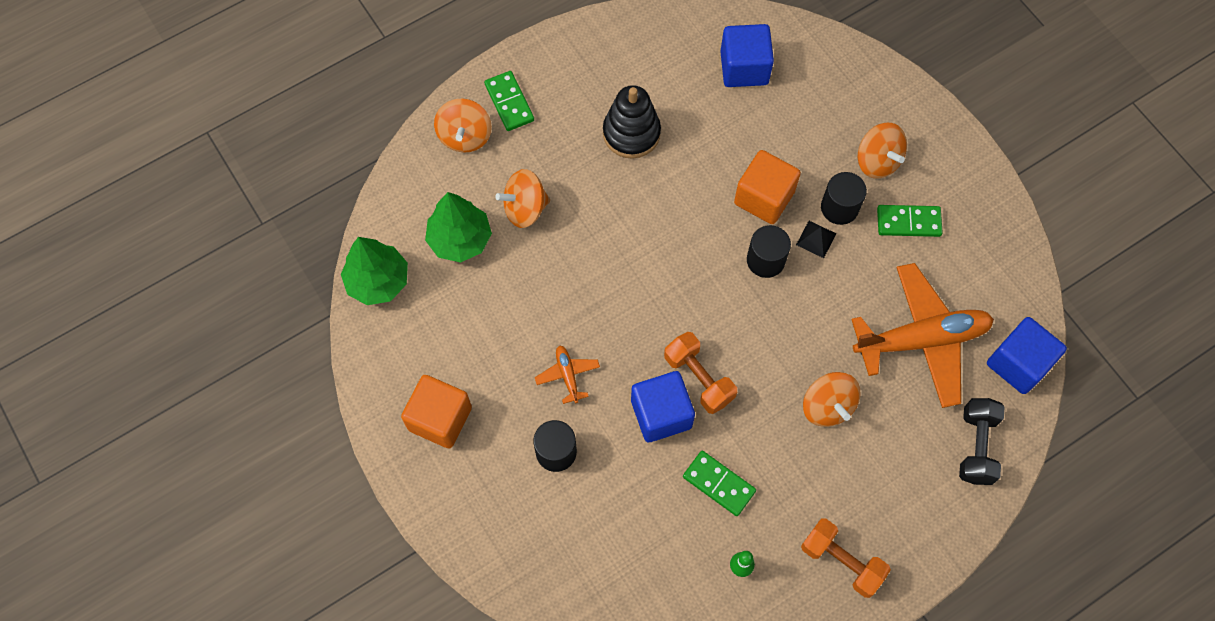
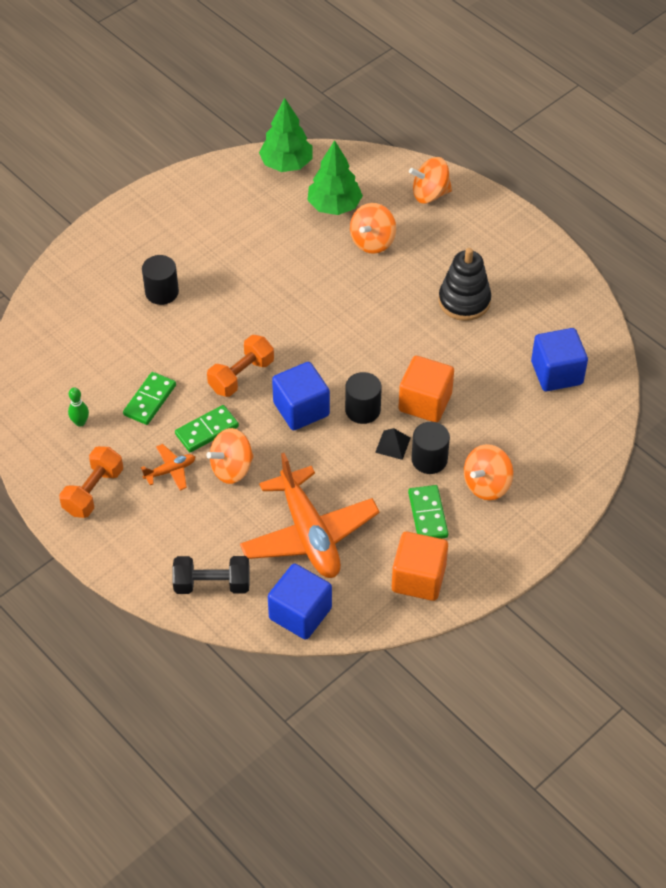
camera: 80 degrees right, 15 degrees down
(440, 418) = (178, 219): orange cube -> orange cube (418, 578)
(509, 102) = (470, 216): green domino -> green domino (207, 430)
(525, 208) = (372, 241): orange spinning top -> orange spinning top turned 120 degrees counterclockwise
(568, 375) = (228, 290): orange plane -> orange plane (170, 471)
(661, 414) = (205, 354): blue cube -> blue cube (301, 409)

